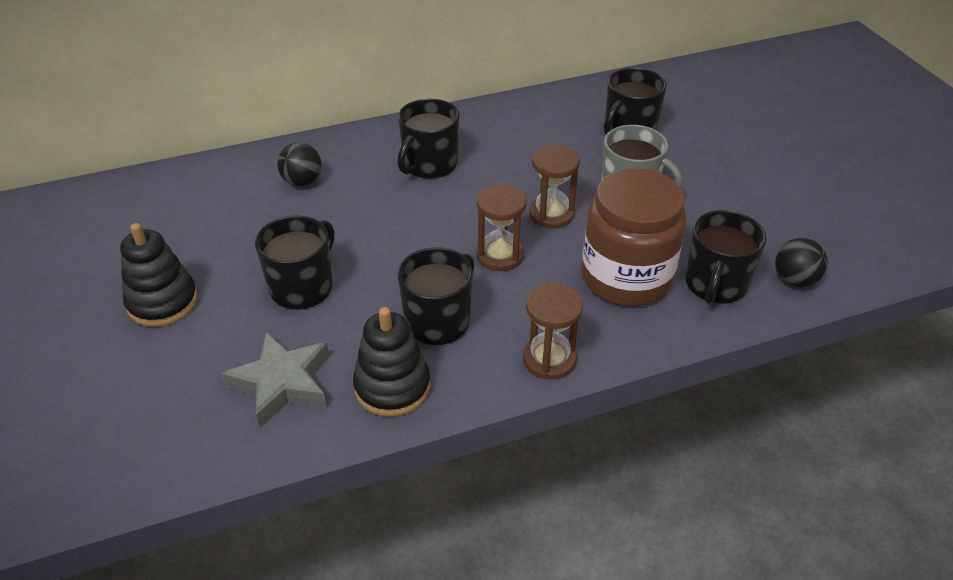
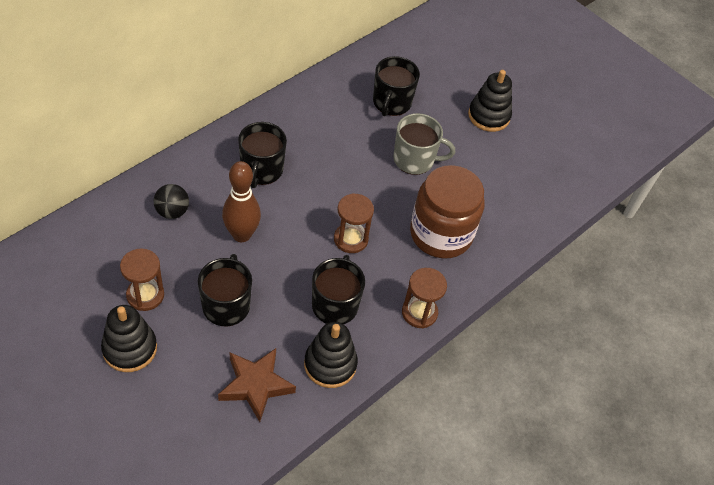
camera: 30 degrees left, 10 degrees up
(282, 383) = (256, 385): grey star -> brown star
(367, 220) = (241, 235): none -> brown bowling pin
(551, 214) = (370, 194): brown hourglass -> brown hourglass (145, 295)
(715, 284) = (497, 223): black mug -> none
(756, 167) = (489, 116): none -> black stacking toy
(794, 280) = (543, 206): black ball -> none

